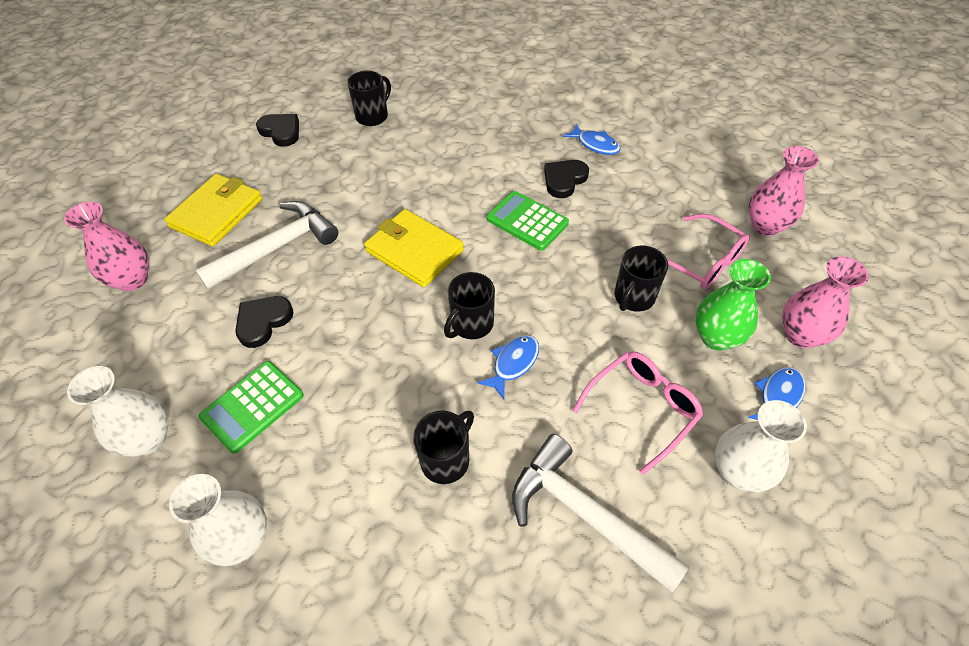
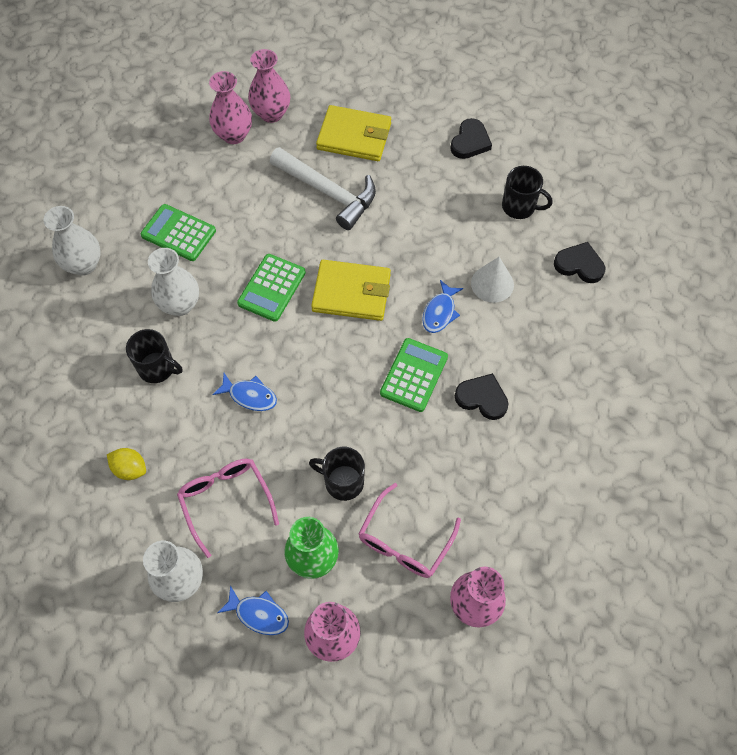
camera: 75 degrees right, 10 degrees up
(138, 322) = (234, 135): none -> pink vase
(148, 438) = (144, 184): white vase -> white vase (180, 304)
(263, 322) = (252, 211): black heart -> black heart (579, 265)
(379, 319) = (272, 288): none -> green calculator
(414, 251) = (351, 292): yellow wallet -> yellow wallet turned 75 degrees clockwise
(447, 149) = (492, 283): none -> white cone
(471, 324) = (282, 356): black mug -> none
(584, 513) = (130, 469): white hammer -> yellow lemon
(595, 145) = (548, 420): blue fish -> blue fish (440, 312)
(642, 408) = (226, 501): pink glasses -> pink glasses turned 150 degrees counterclockwise

